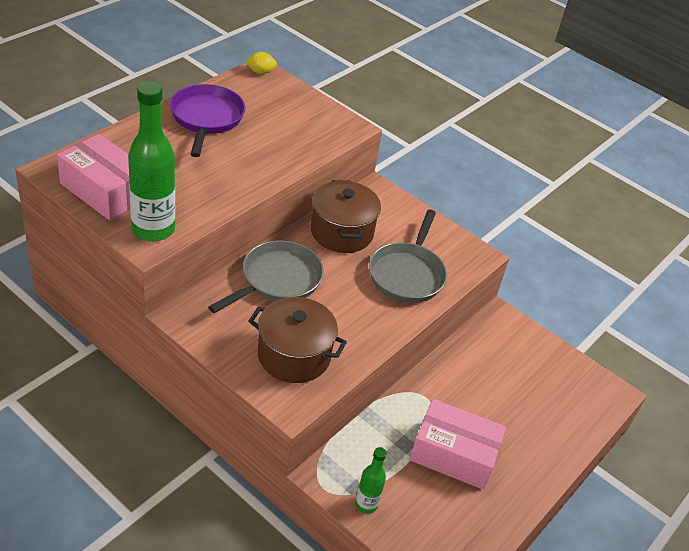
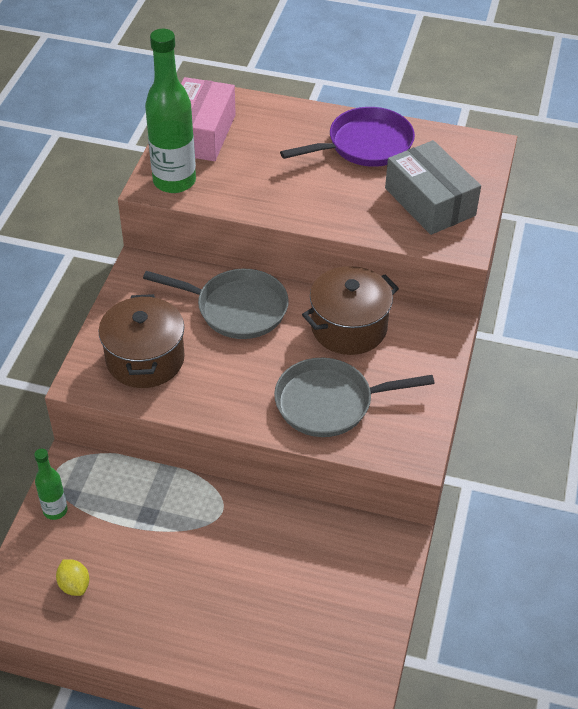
camera: 70 degrees right, 5 degrees up
(260, 72) = (485, 147): yellow lemon -> yellow lemon (74, 585)
(295, 120) = (429, 202): none -> grey box
(453, 454) = (159, 562): pink box -> none

